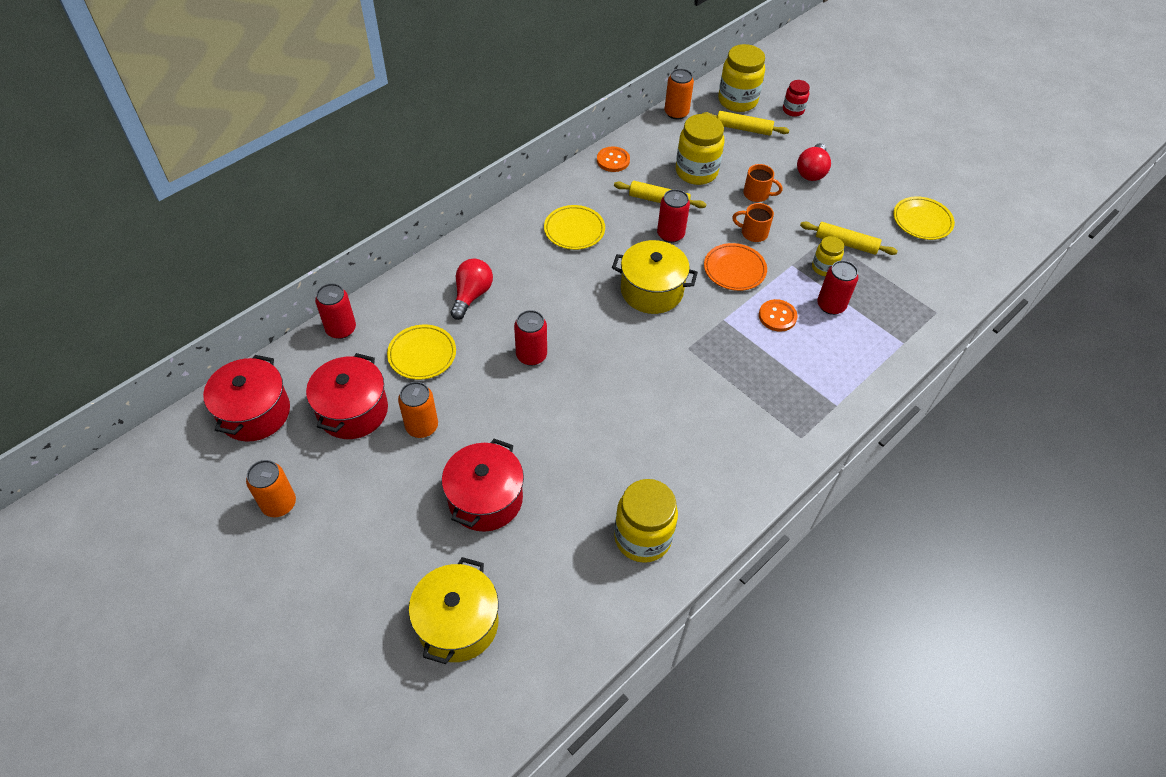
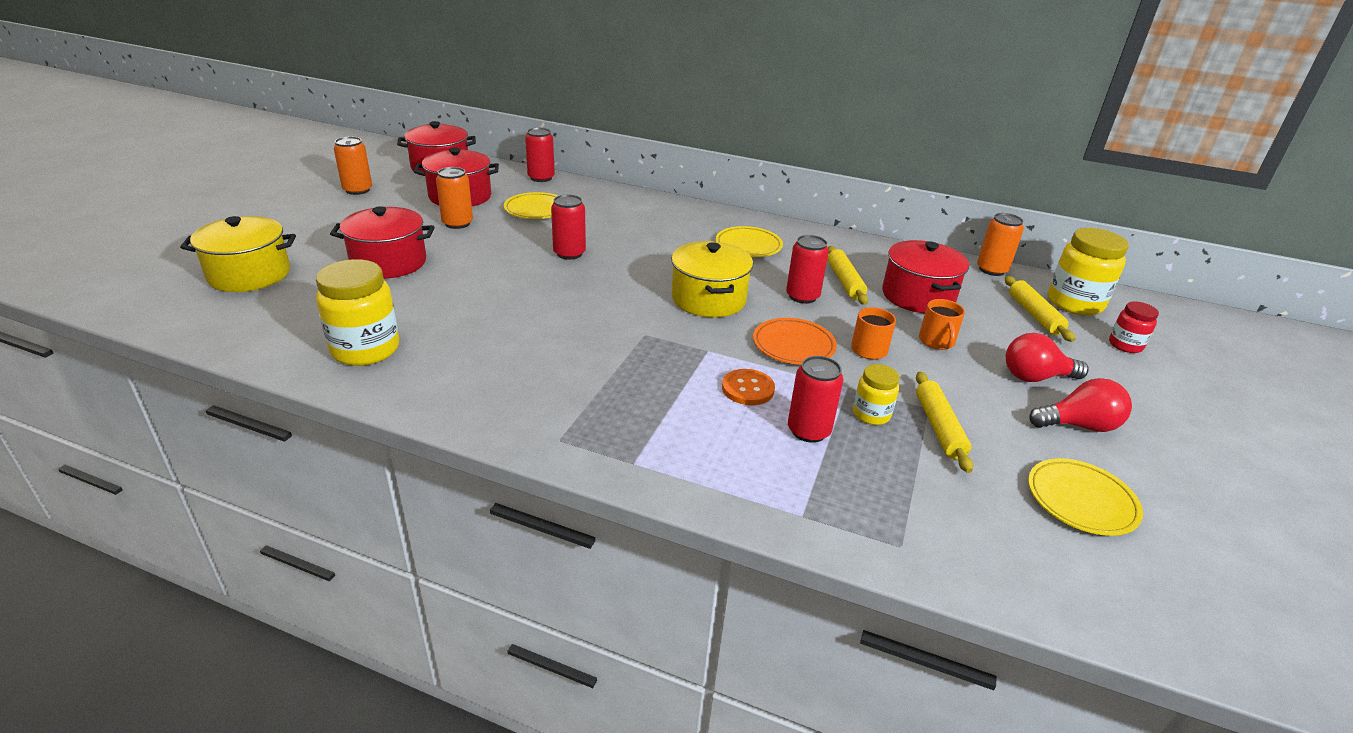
camera: 65 degrees right, 20 degrees down
(472, 295) = (620, 216): red light bulb -> red light bulb (1079, 425)
(613, 160) = (869, 248): orange button -> none
(696, 172) = (918, 296): yellow jar -> red pot

